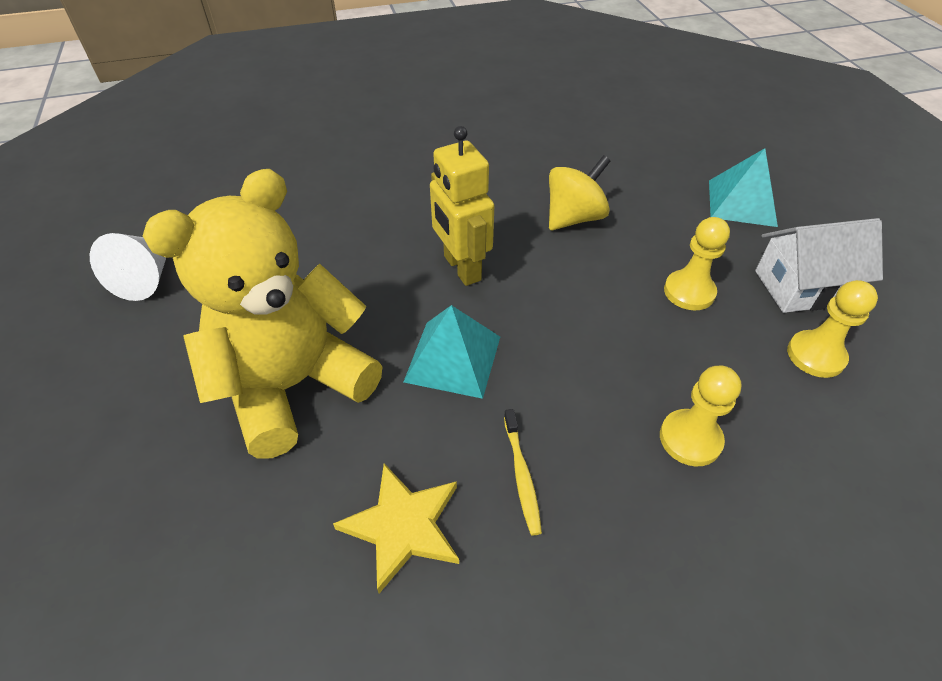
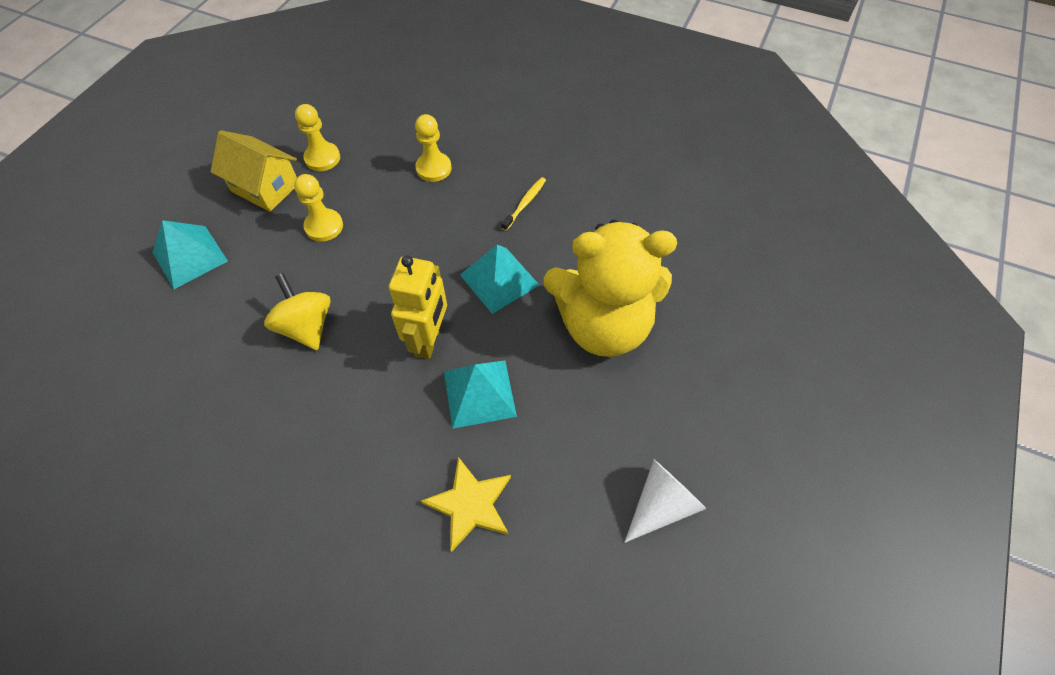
camera: 140 degrees left, 10 degrees up
(373, 259) = (479, 393): none -> turquoise pyramid
(403, 526) = (596, 218): yellow star -> yellow star (470, 504)
(574, 218) = (306, 327): yellow spinning top -> yellow spinning top turned 60 degrees clockwise
(801, 287) = (265, 187): white house -> yellow house

